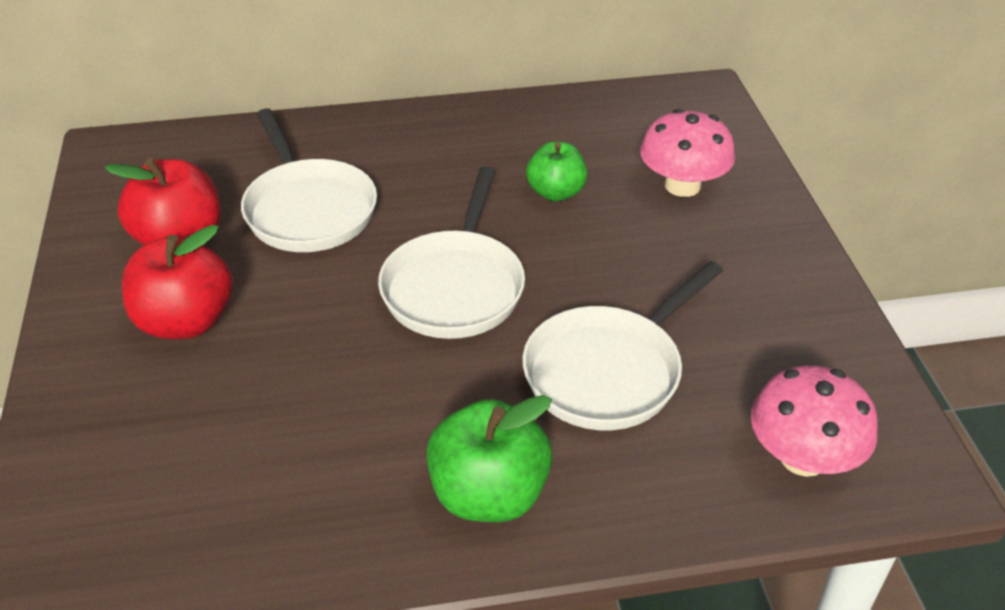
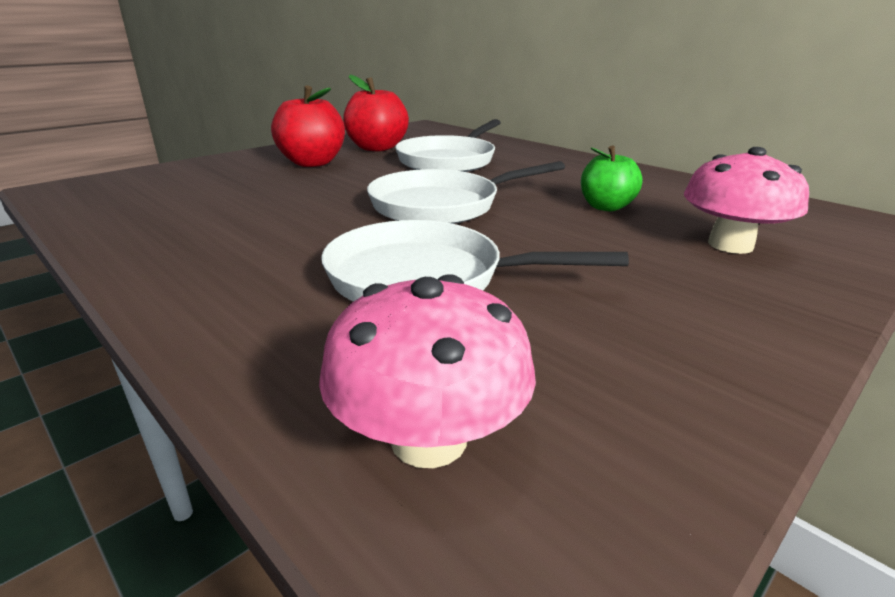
camera: 55 degrees right, 15 degrees down
(489, 494) = (218, 271): green apple -> none

